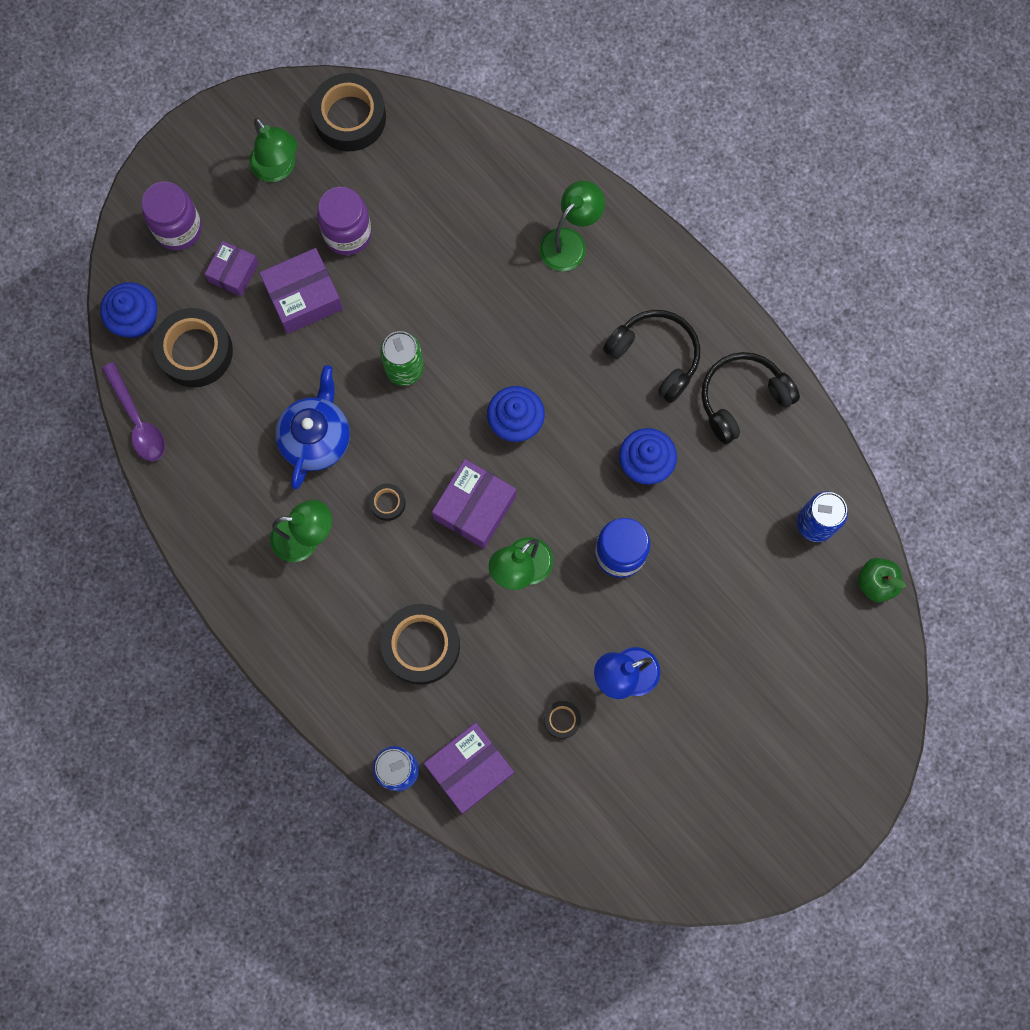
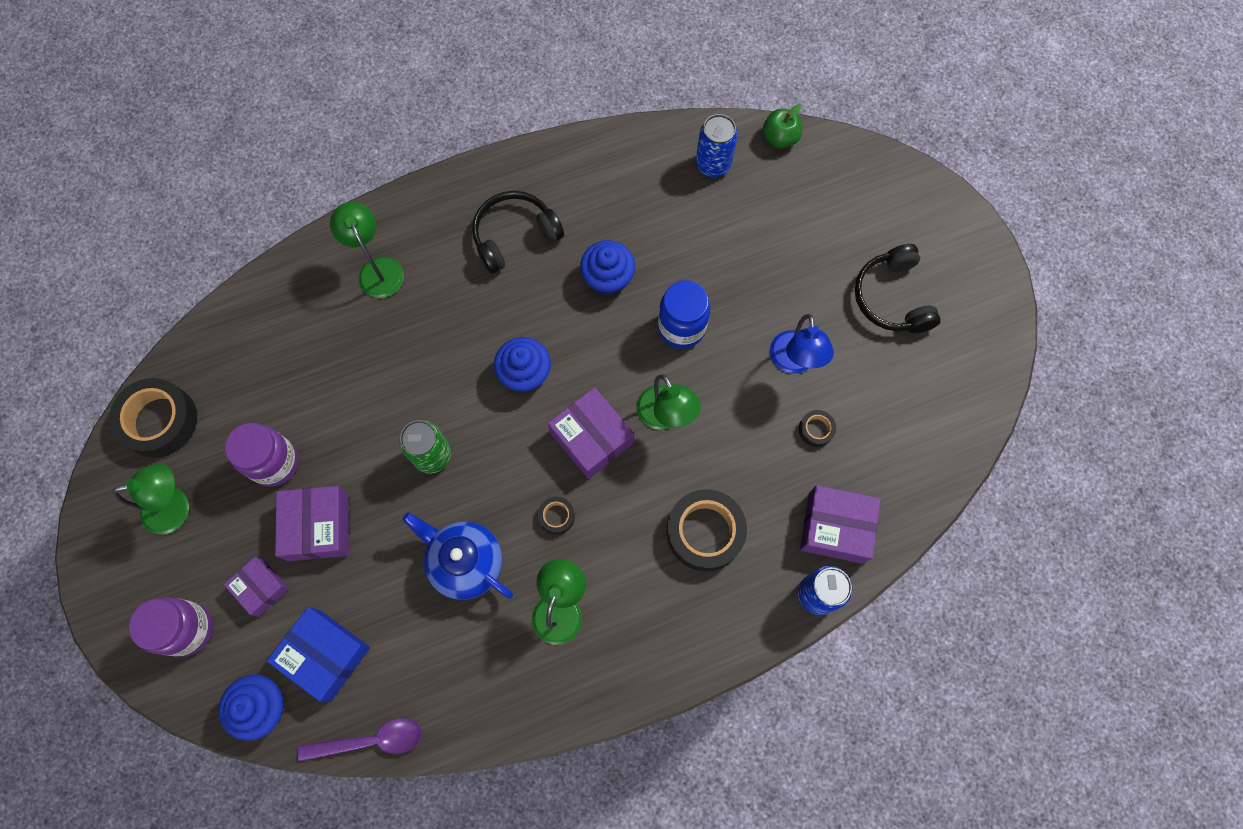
camera: 70 degrees left, 5 degrees down
(195, 351) = (325, 655): black tape -> blue box
(469, 769) = (835, 527): purple box -> purple box turned 60 degrees counterclockwise
(742, 398) = (581, 181): black headphones -> black headphones (892, 298)

